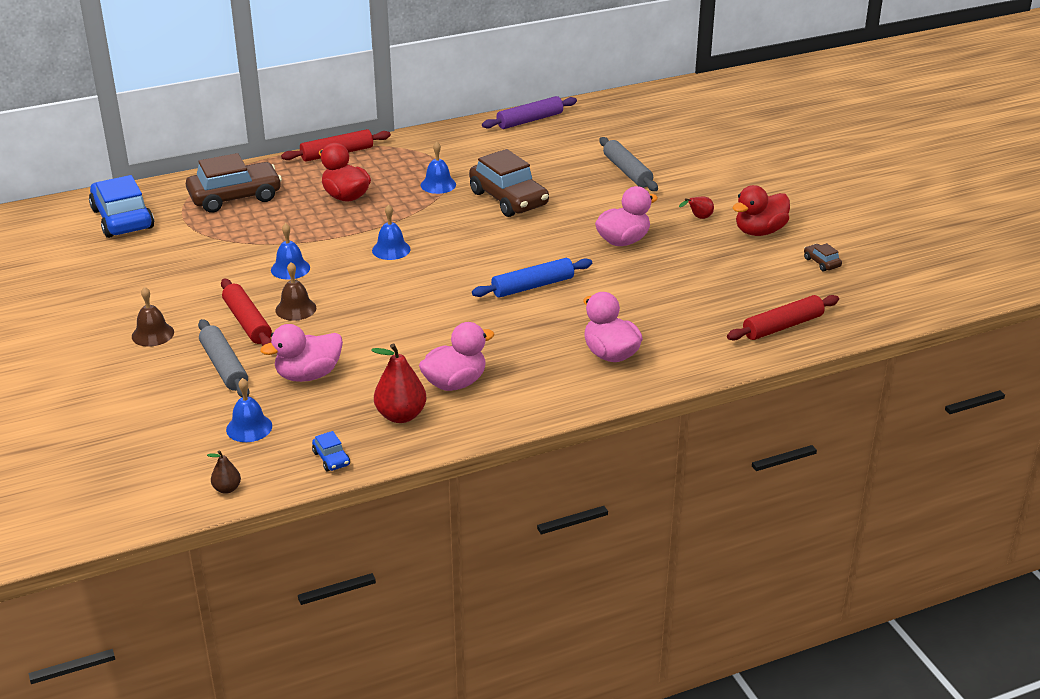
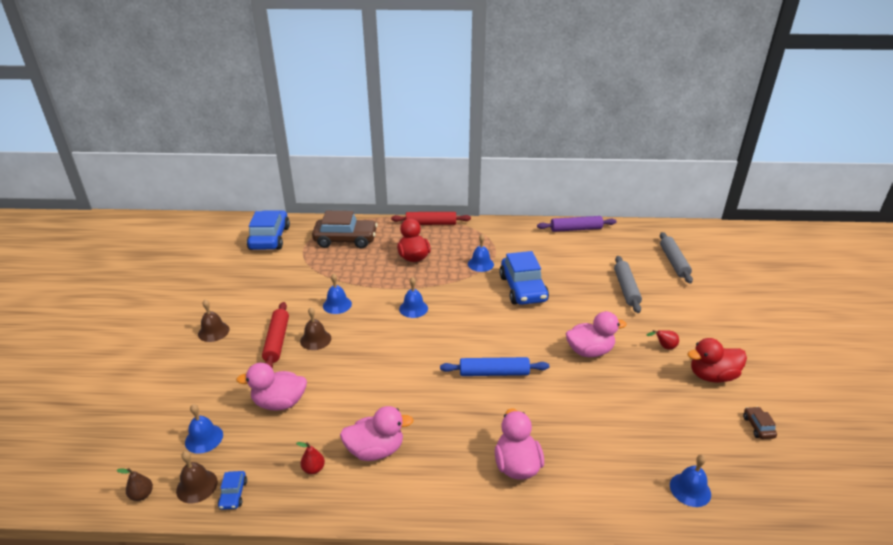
camera: 25 degrees right, 0 degrees up
(224, 367) = (233, 375): grey rolling pin -> grey rolling pin (673, 262)
(283, 464) = (197, 486): none -> brown bell
(401, 415) = (313, 469): red pear -> red pear, size x0.53
(508, 199) = (523, 289): brown car -> blue car
(783, 326) = (690, 489): red rolling pin -> blue bell

